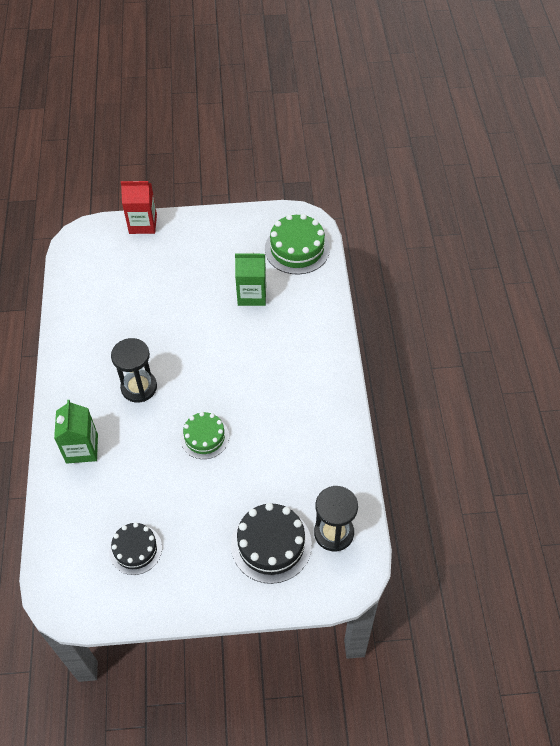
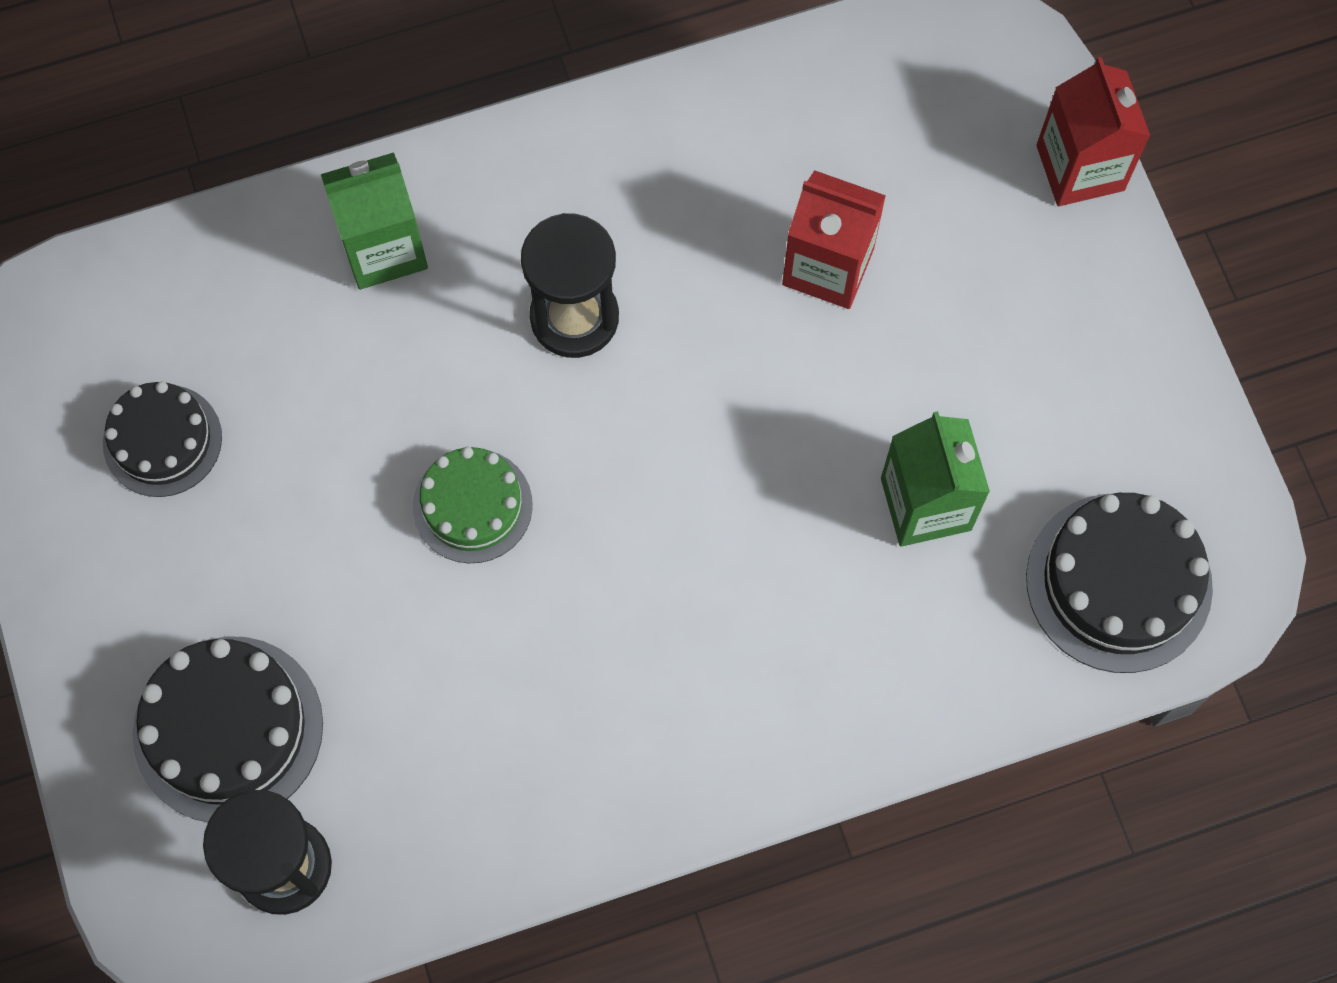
camera: 75 degrees right, 15 degrees up
(150, 303) = (828, 266): none -> red carton
(297, 249) = (1118, 582): green cake -> black cake

